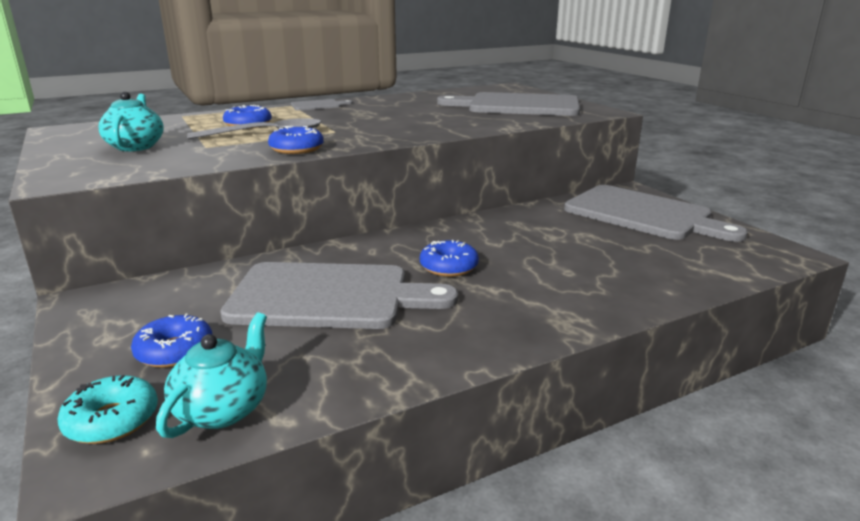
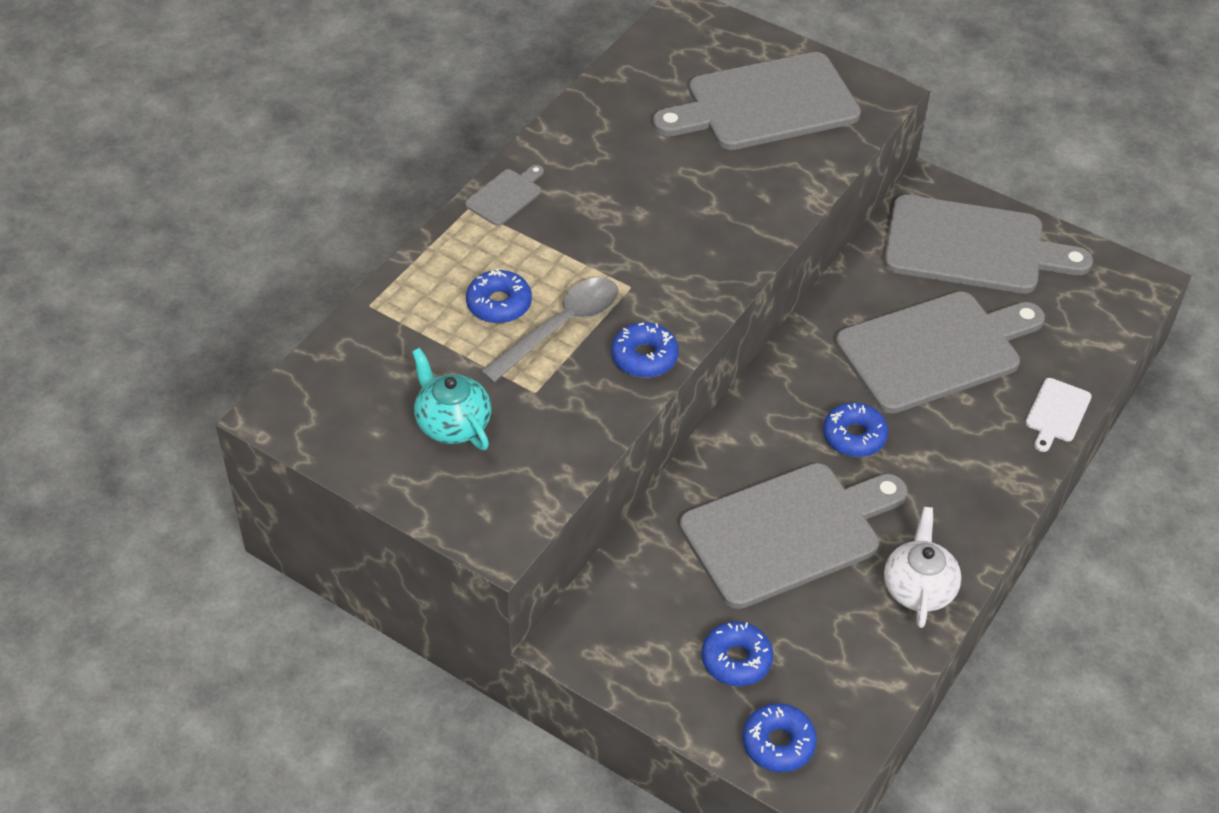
camera: 30 degrees left, 25 degrees up
(112, 420) = (778, 743): turquoise donut -> blue donut
(223, 409) = (843, 696): turquoise teapot -> none
(396, 360) = (918, 588): none -> white teapot
(565, 246) = (935, 350): none -> grey cutting board
(650, 298) = (1056, 413): none -> white cutting board

